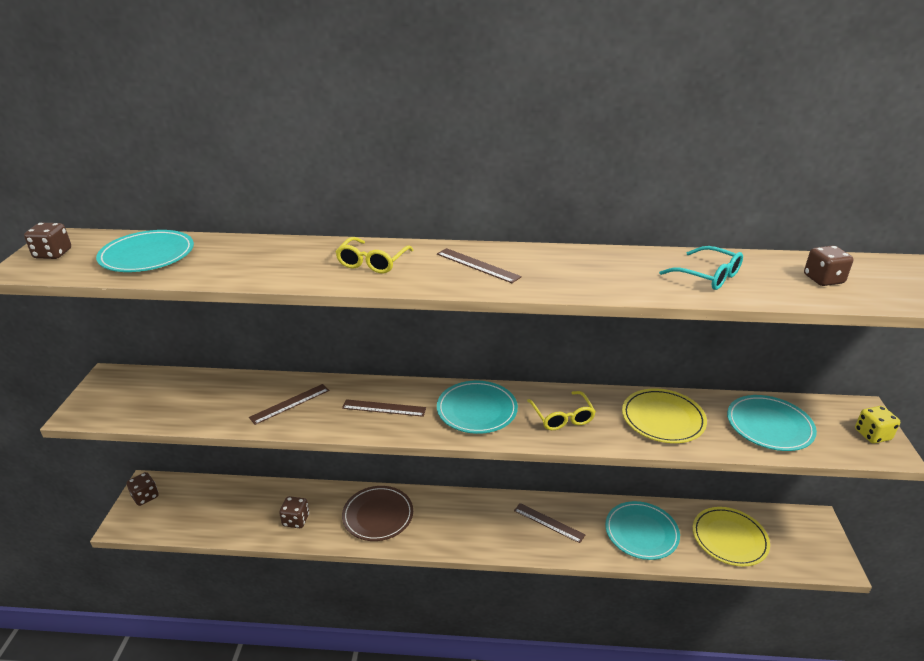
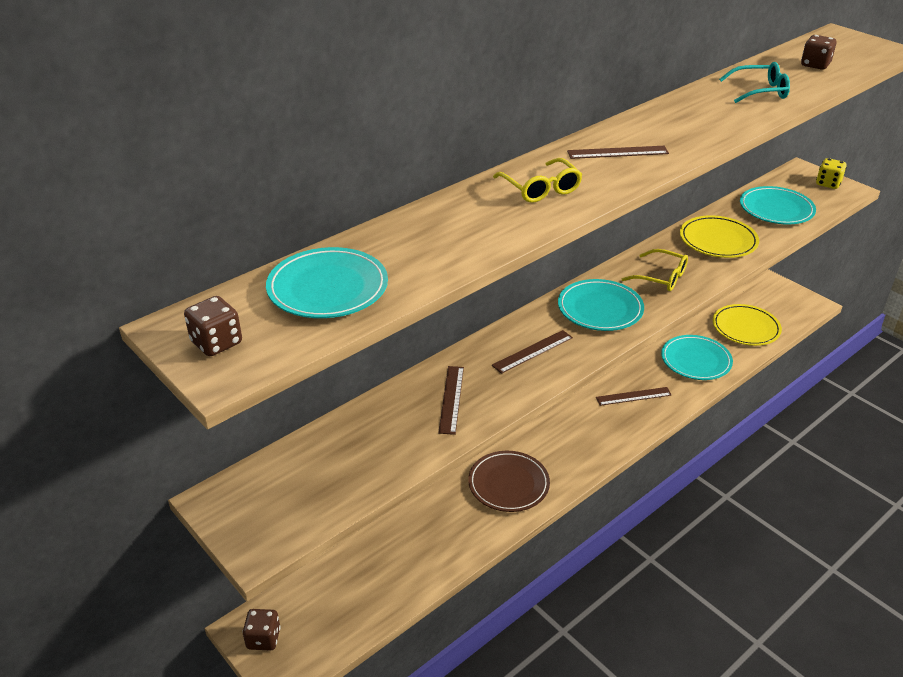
camera: 45 degrees left, 5 degrees up
(296, 520) = (447, 540): brown dice -> none

